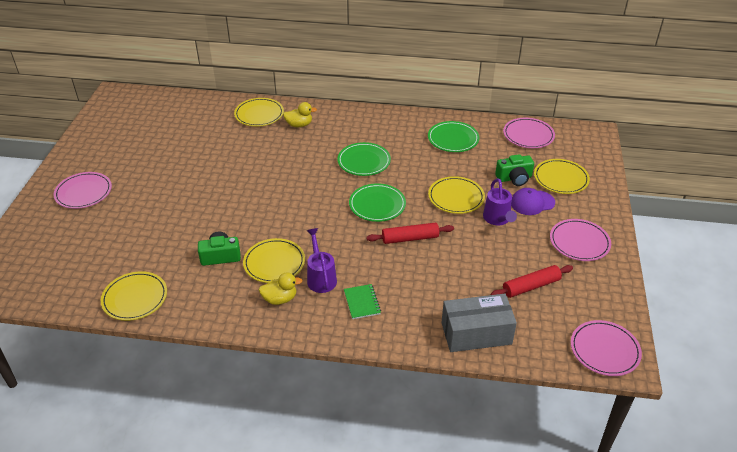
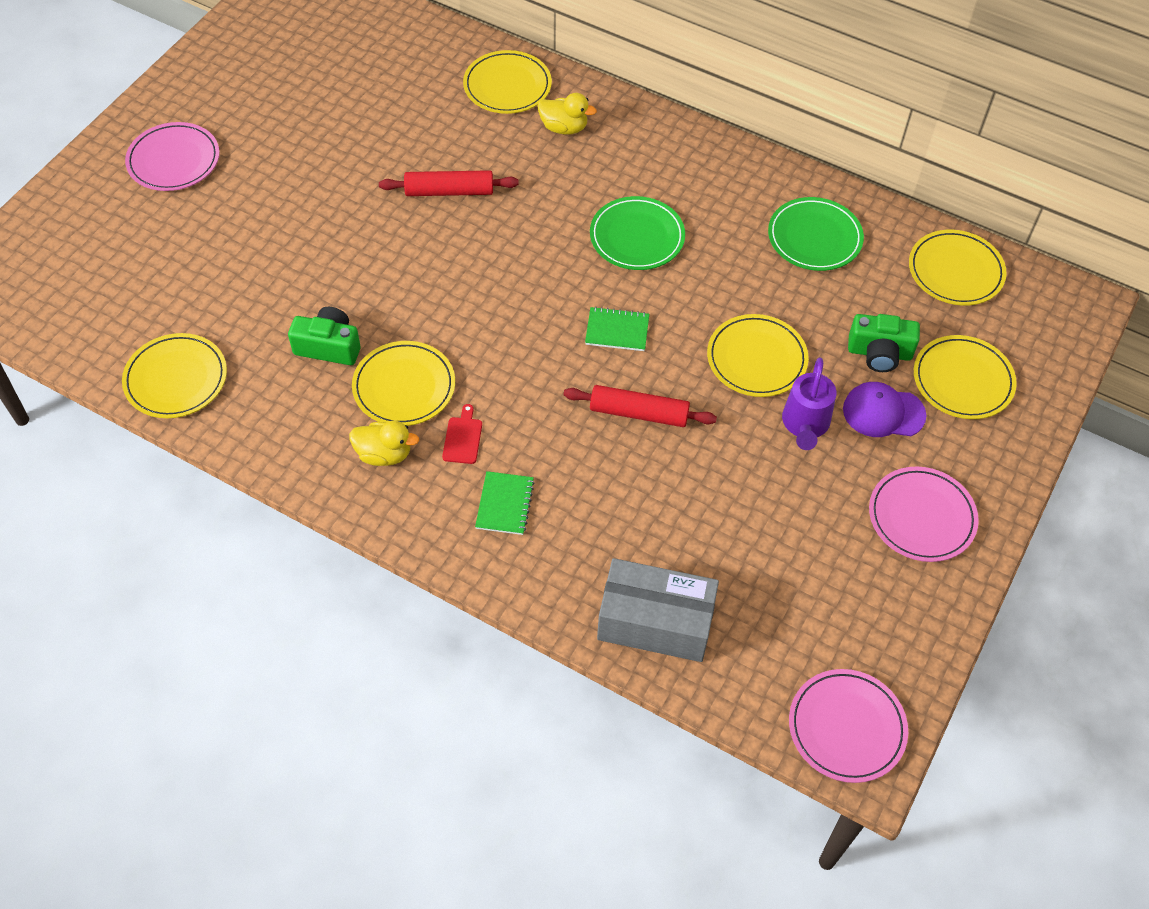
camera: 20 degrees right, 15 degrees up
(321, 278) = (463, 438): purple watering can -> red cutting board
(377, 205) = (617, 331): green plate -> green notebook
(528, 135) = (955, 271): pink plate -> yellow plate
(531, 286) = (790, 571): red rolling pin -> red rolling pin (449, 191)

